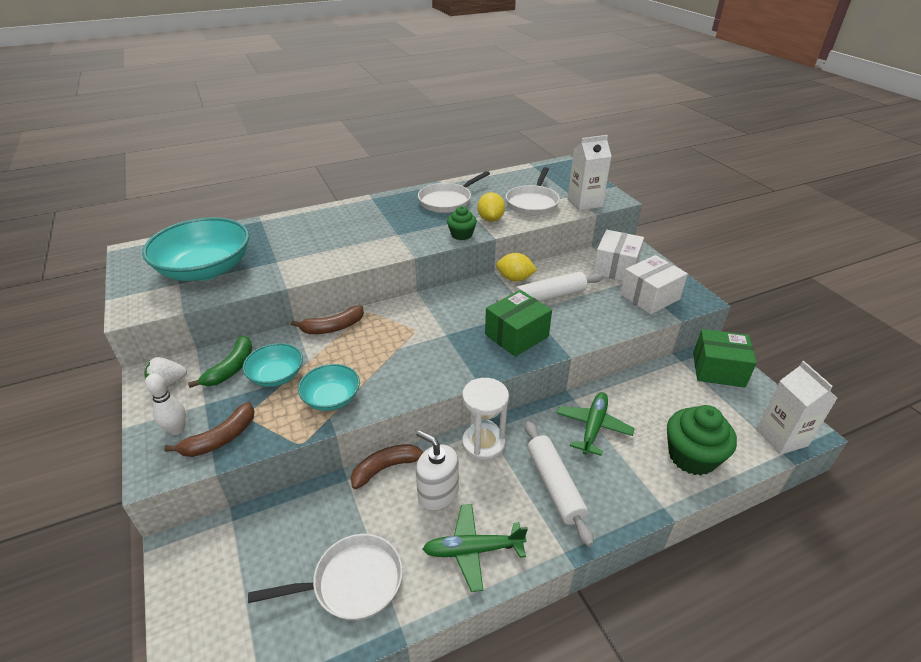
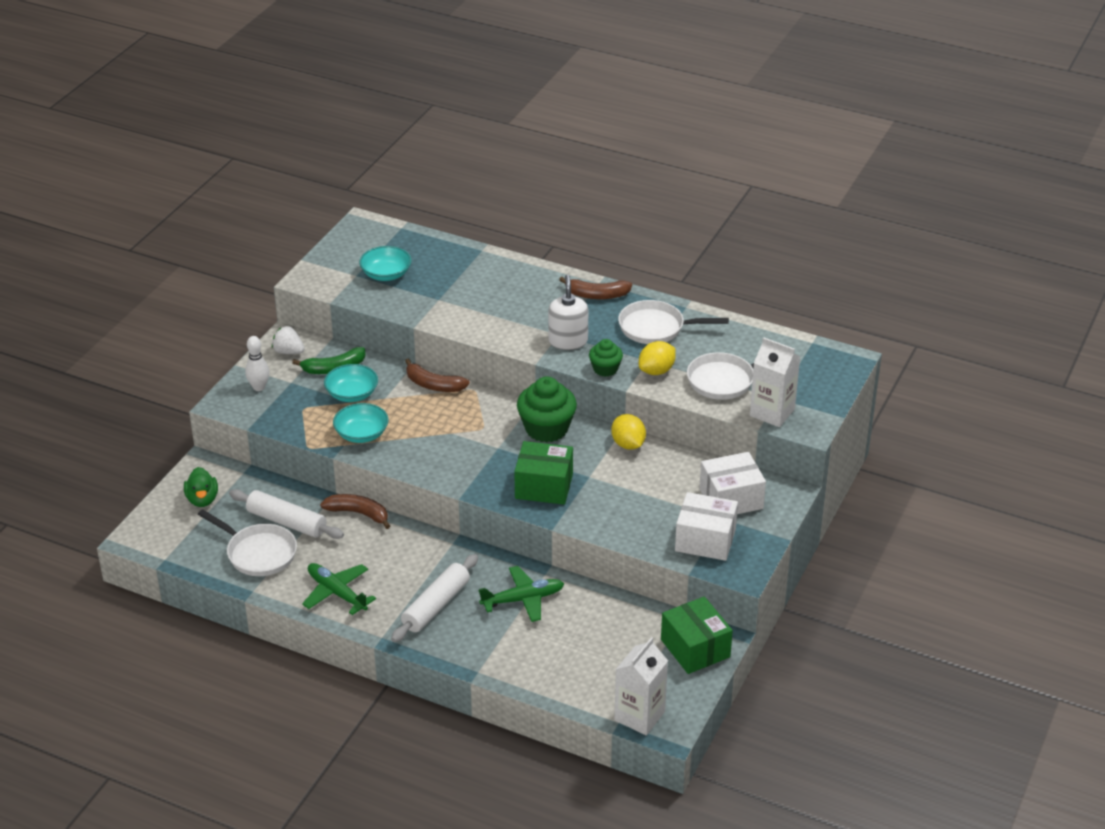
camera: 50 degrees right, 0 degrees up
(206, 269) = (386, 274): turquoise bowl -> turquoise bowl, size x0.53
(221, 438) = (273, 411): brown banana -> brown banana (596, 295)
(222, 582) = (202, 499): none -> green duck
(438, 493) = (364, 551): white soap dispenser -> white soap dispenser (568, 341)
(483, 443) = (436, 548): white hourglass -> none
(550, 296) = (626, 478): white rolling pin -> white rolling pin (287, 522)
(692, 456) = (552, 669): green cupcake -> green cupcake (546, 429)

